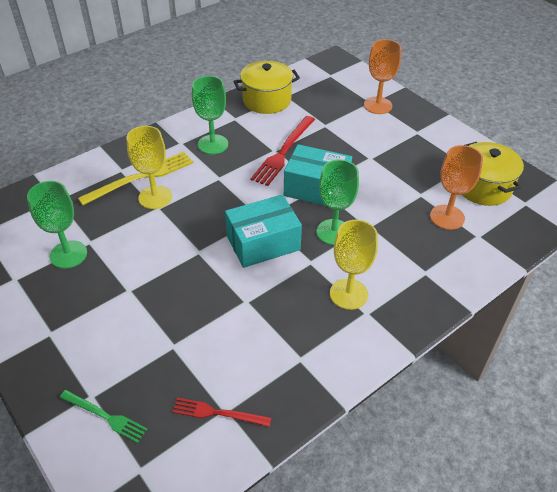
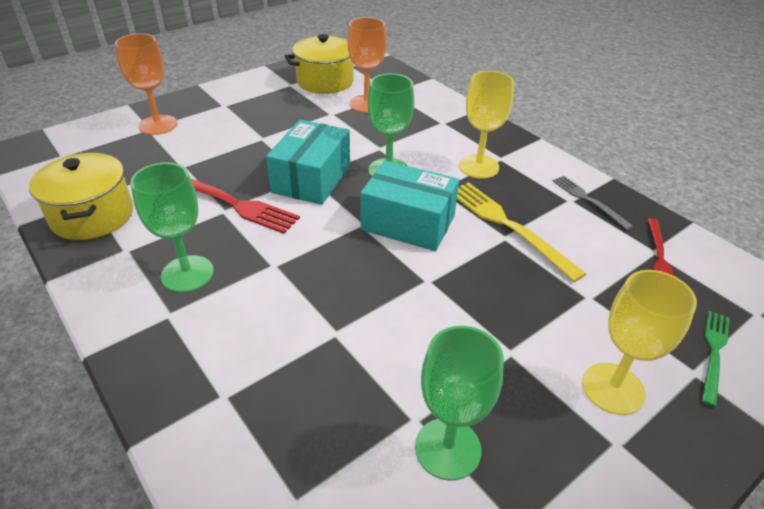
camera: 90 degrees left, 5 degrees down
(141, 177) = (252, 362): yellow fork -> yellow fork (508, 226)
(155, 197) = (308, 338): yellow goblet -> yellow goblet (613, 388)
(263, 243) = (408, 223): turquoise box -> turquoise box turned 45 degrees counterclockwise
(301, 374) = (588, 200): none -> grey fork

